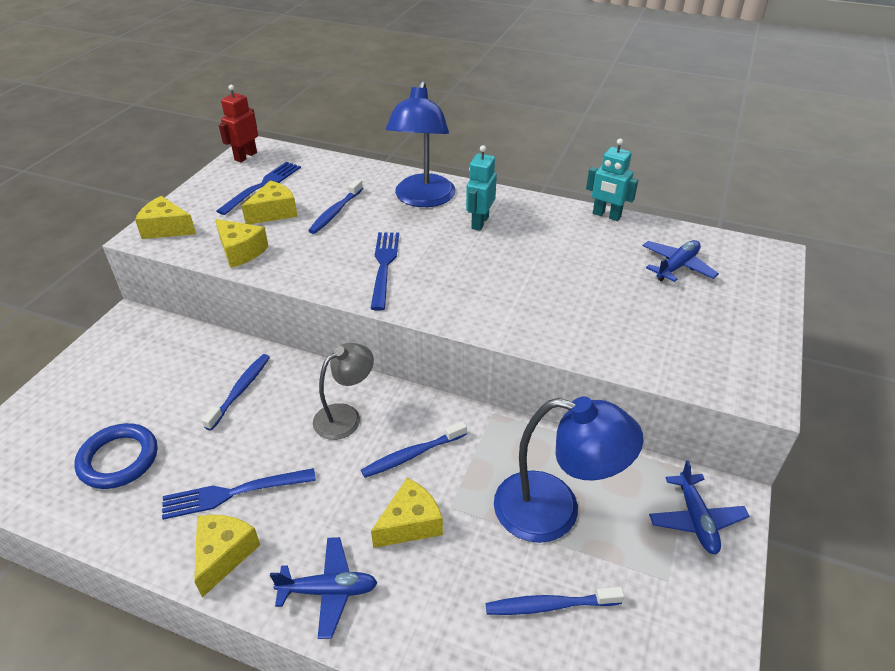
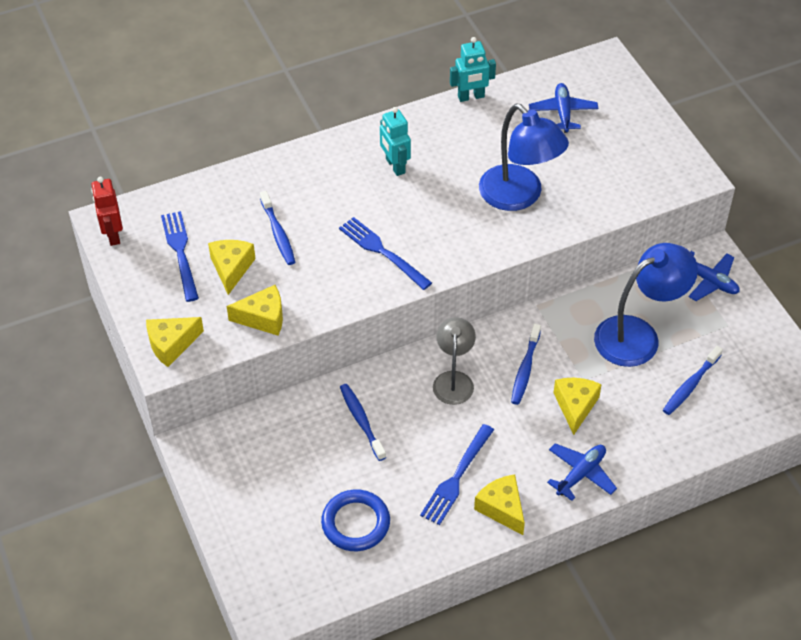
camera: 45 degrees left, 10 degrees up
(423, 199) = (325, 174): blue lamp -> blue lamp (519, 196)

